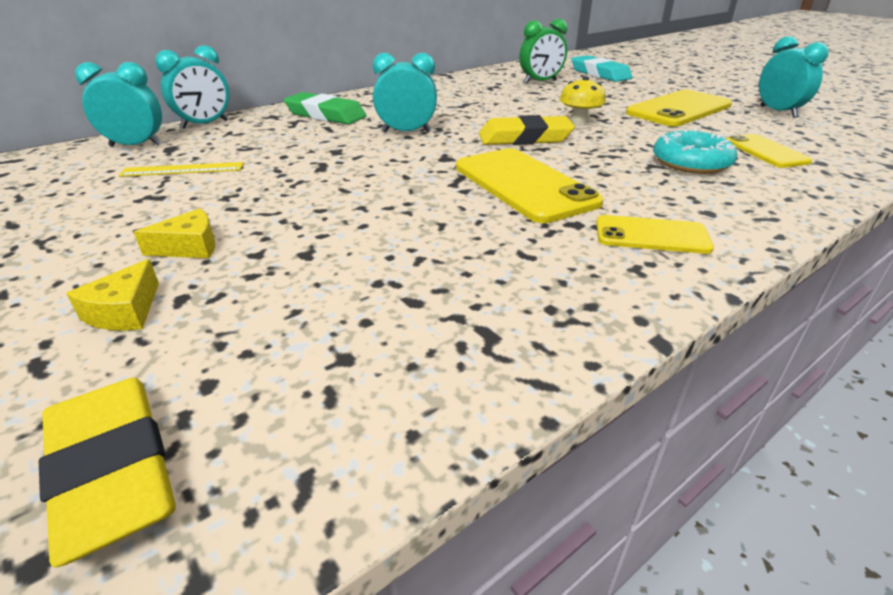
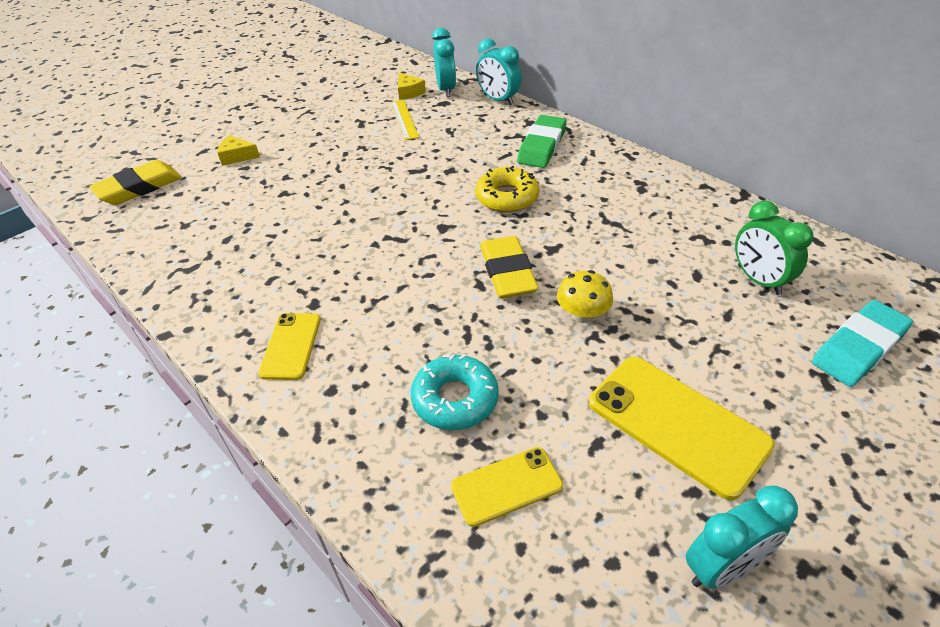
camera: 85 degrees right, 10 degrees up
(189, 247) = (296, 154): yellow cheese -> yellow cheese (409, 92)
(406, 132) = (507, 197): turquoise clock -> yellow donut
(524, 185) = (387, 275): yellow phone -> none

